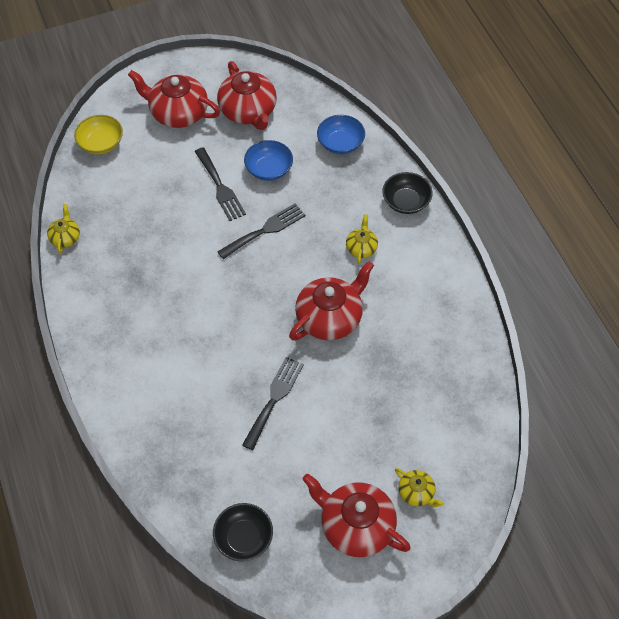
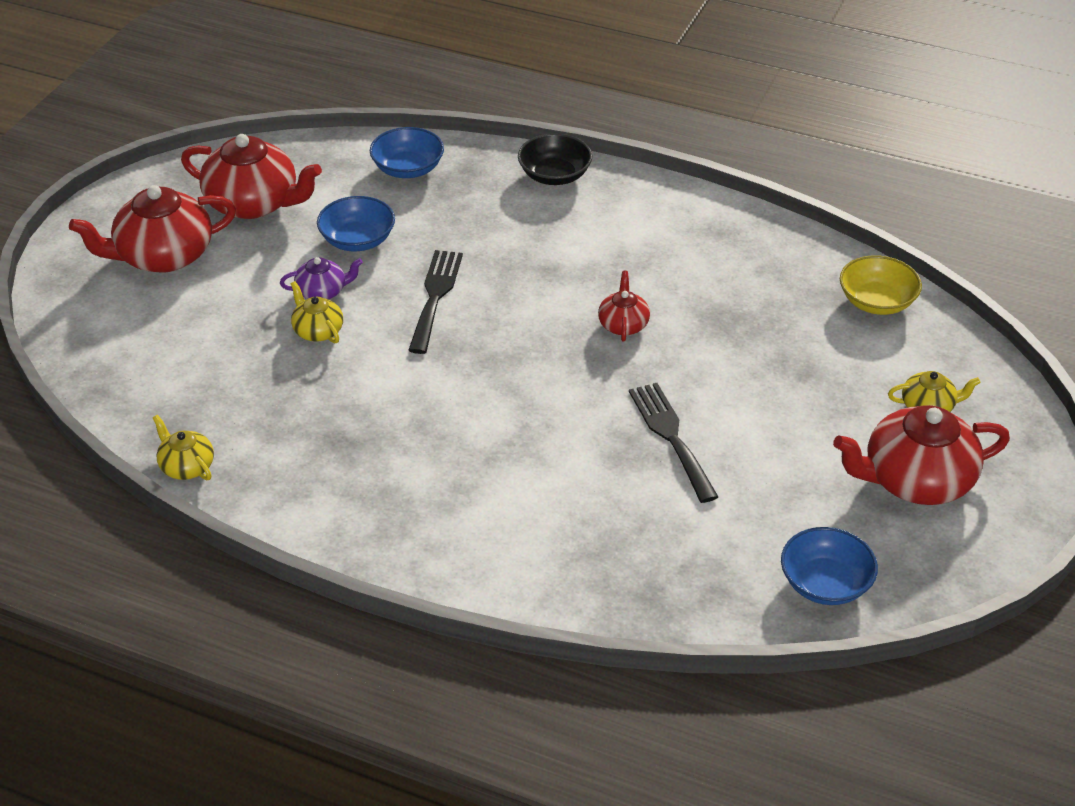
camera: 45 degrees left, 15 degrees down
(101, 143) = (98, 345): yellow bowl -> yellow bowl (876, 301)
(220, 187) = (322, 291): black fork -> purple teapot
(244, 538) = (825, 583): black bowl -> blue bowl
(330, 317) = (623, 324): red teapot -> red teapot, size x0.50
(361, 248) = (566, 243): yellow teapot -> yellow teapot (317, 330)

